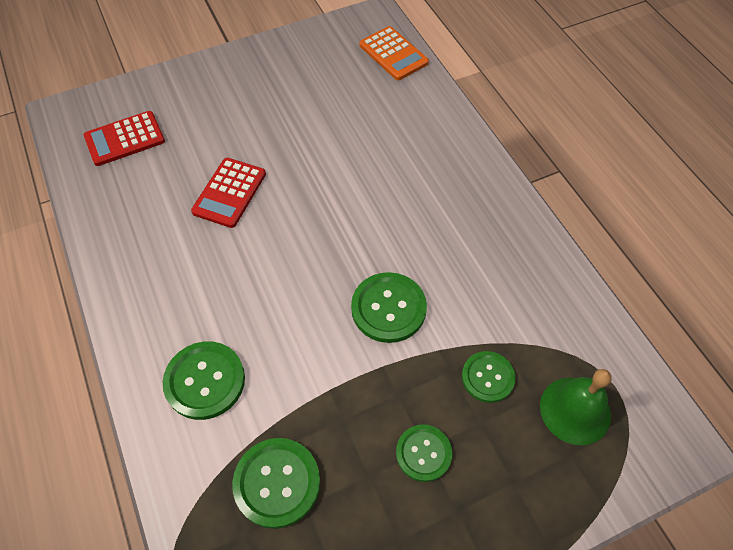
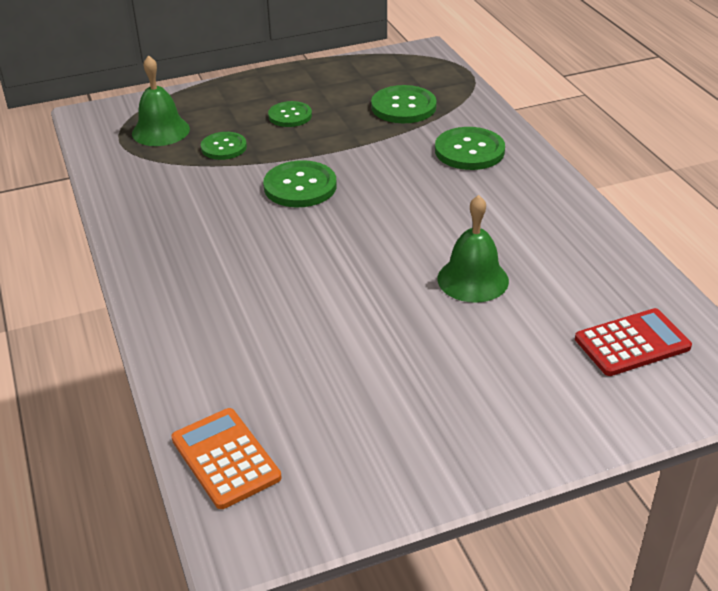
camera: 175 degrees left, 20 degrees down
(229, 193) = (473, 279): red calculator -> green bell

